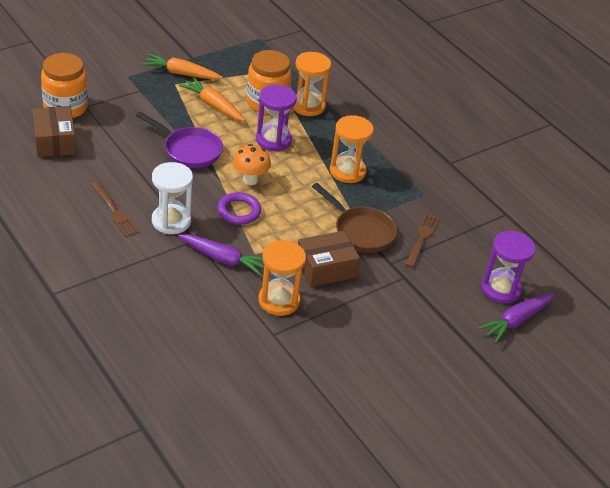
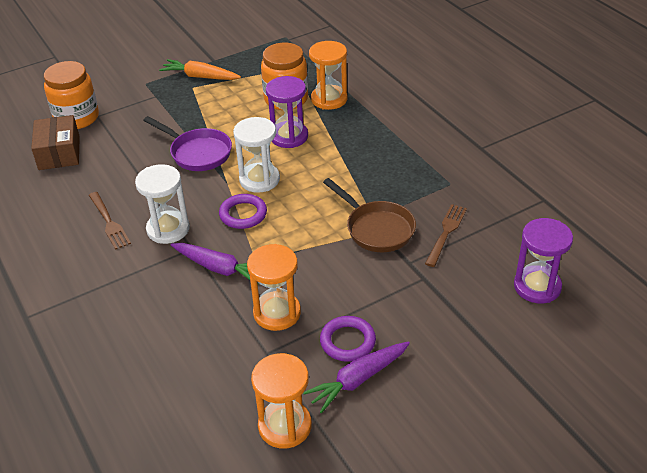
camera: 10 degrees right, 0 degrees up
(213, 105) = (229, 105): orange carrot -> none
(250, 180) = (259, 179): orange mushroom -> white hourglass
(325, 268) = (334, 273): brown box -> none
(342, 327) = (347, 341): none -> purple ring
(347, 171) = (366, 164): orange hourglass -> orange hourglass (285, 426)
(516, 321) = (555, 324): purple carrot -> purple carrot (358, 380)

